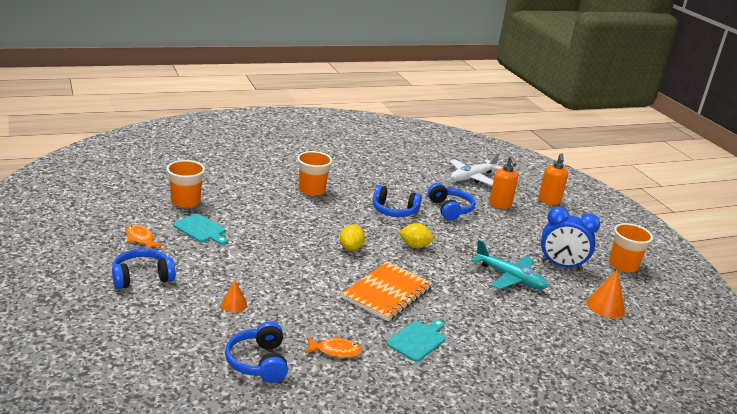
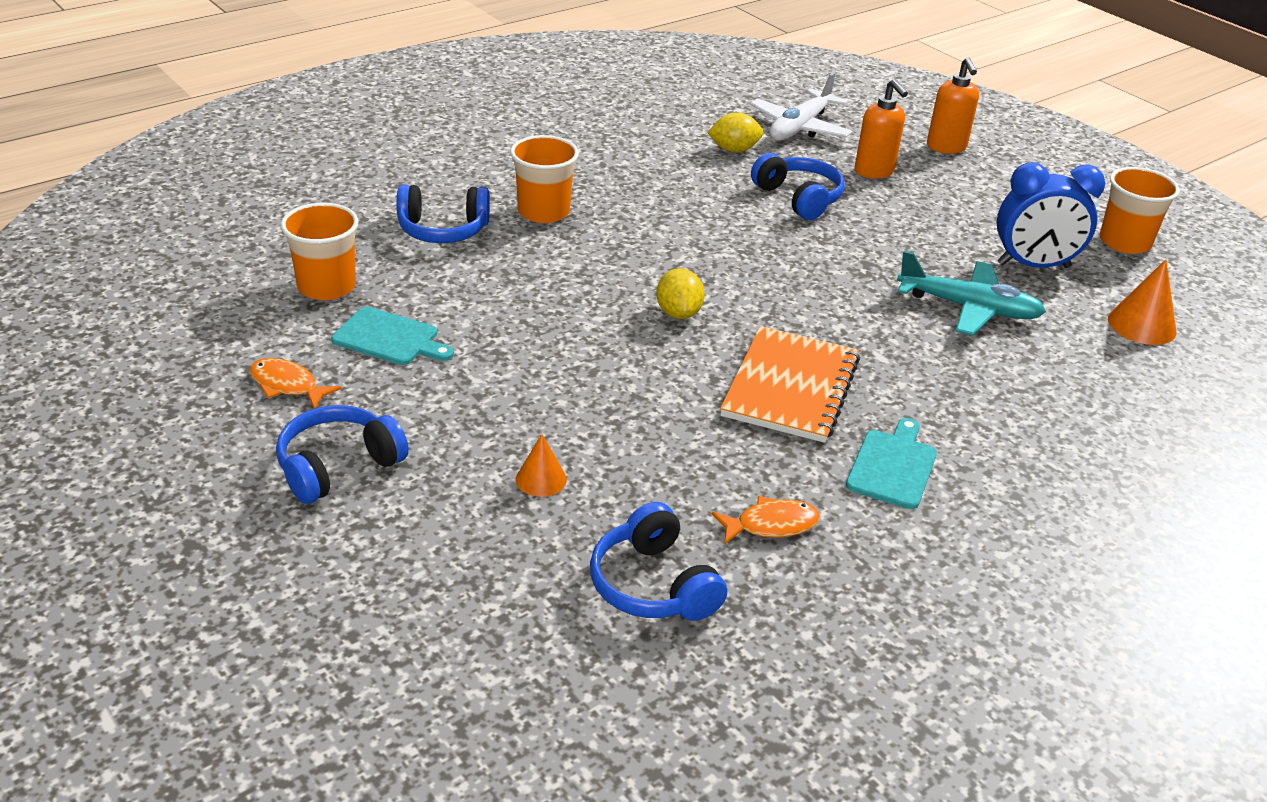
camera: 15 degrees left, 10 degrees up
(394, 211) = (709, 222): blue headphones -> blue headphones (443, 230)
(414, 246) = (782, 283): yellow lemon -> yellow lemon (734, 150)

